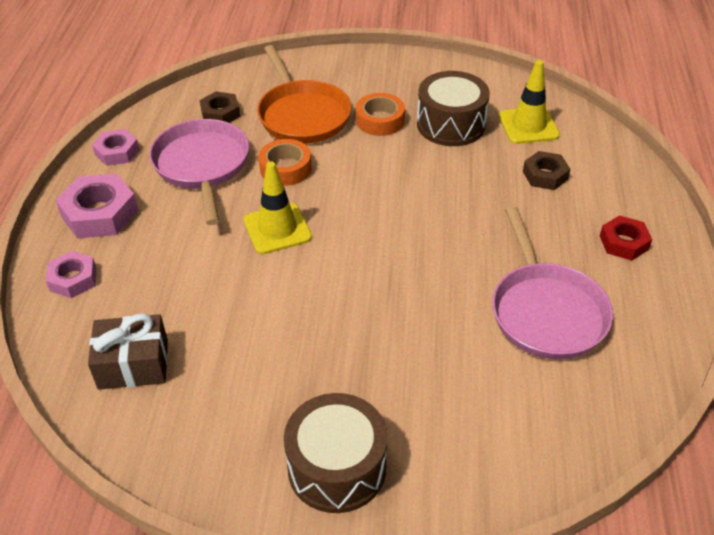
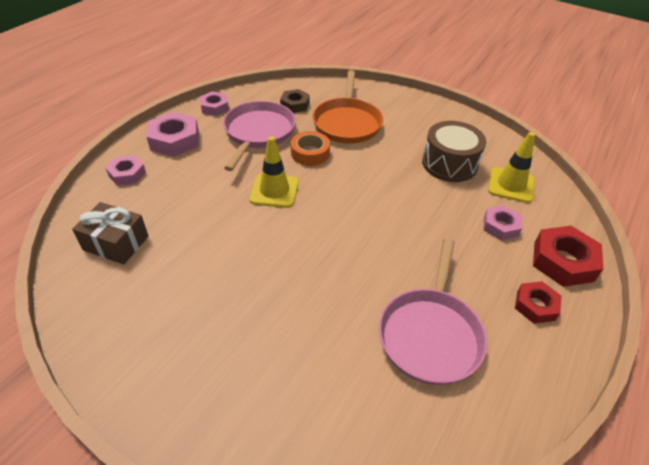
camera: 25 degrees right, 0 degrees up
(337, 467) = (183, 382): brown drum -> none
(380, 120) = (398, 144): orange tape -> none
(545, 175) = (500, 226): brown nut -> pink nut
(623, 188) = (563, 261): none -> red nut

